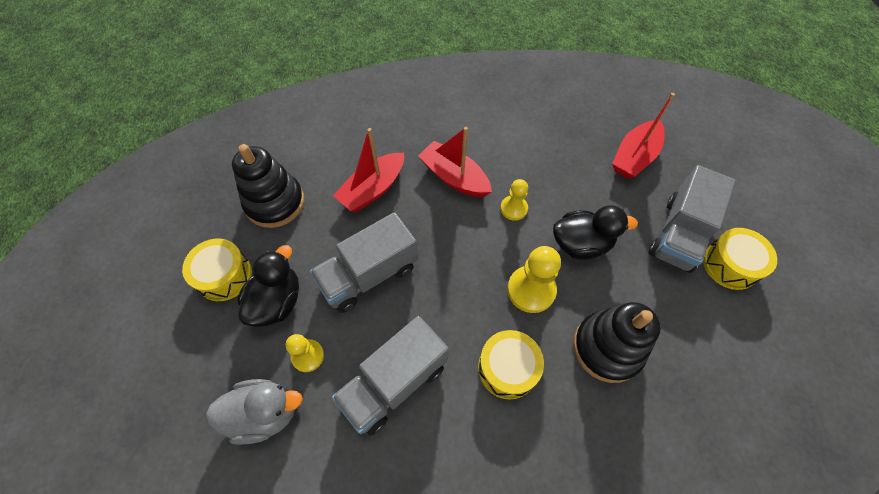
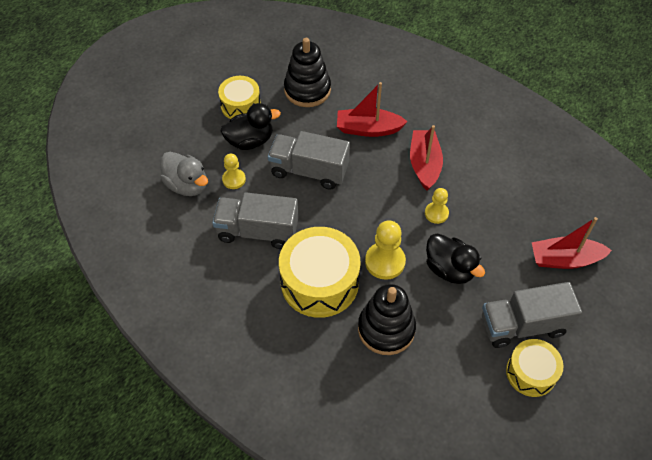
camera: 50 degrees right, 5 degrees down
(507, 368) = (319, 282): yellow drum -> yellow drum, size x1.68

